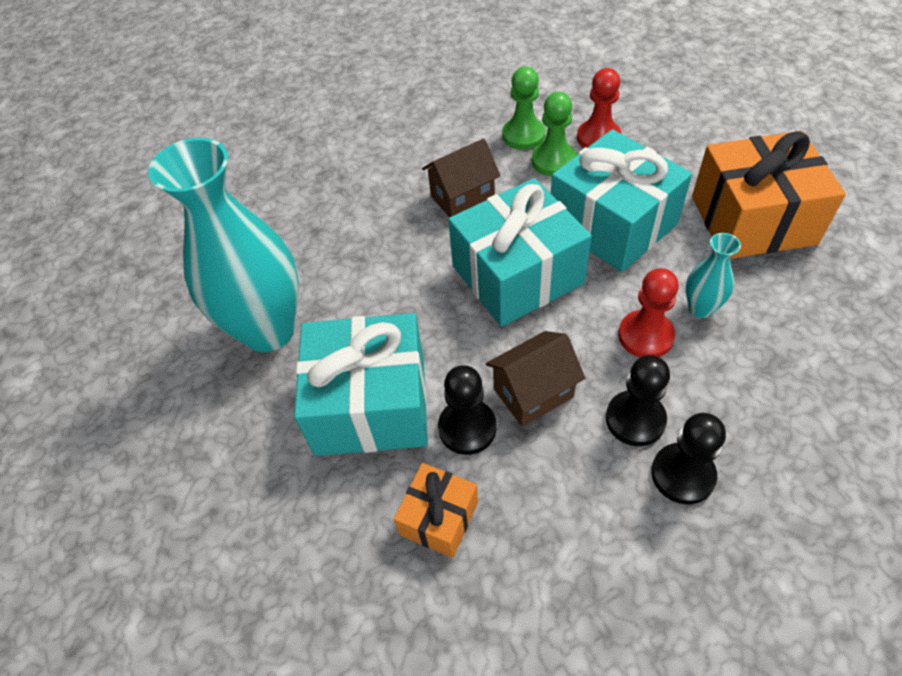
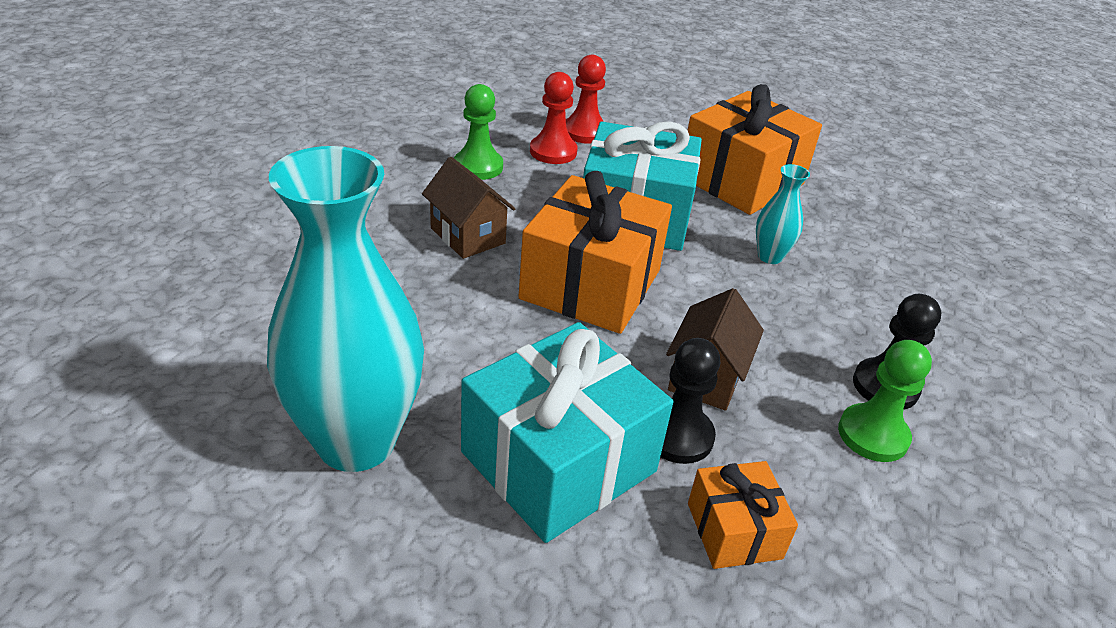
camera: 45 degrees left, 15 degrees down
(462, 198) = (467, 236): brown house -> brown house turned 60 degrees counterclockwise
(517, 275) = (590, 284): turquoise gift -> orange gift
(553, 161) = (530, 180): green pawn -> green pawn (873, 435)
(635, 419) = (809, 361): black pawn -> none
(645, 336) = (750, 293): red pawn -> red pawn (584, 132)

